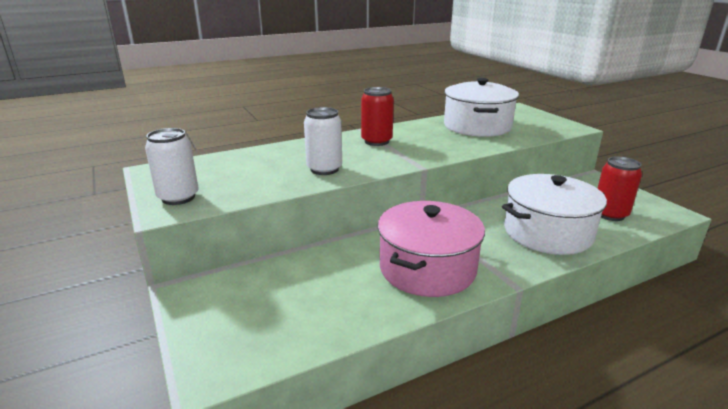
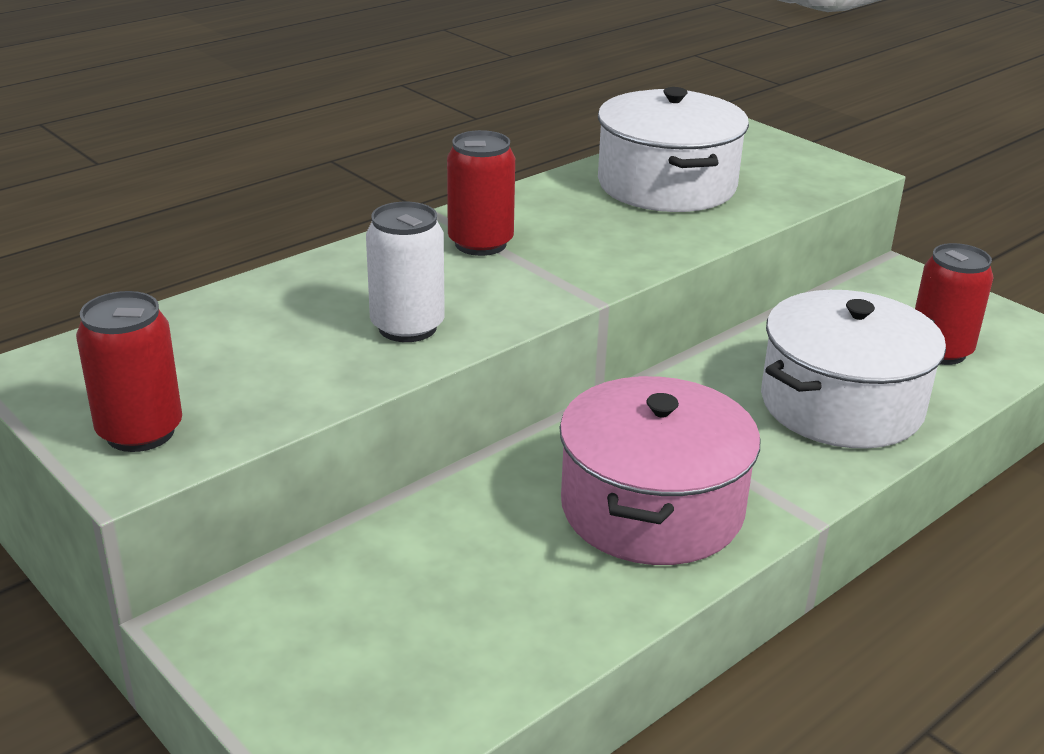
camera: 15 degrees left, 5 degrees up
(178, 197) = (140, 432): white can -> red can

